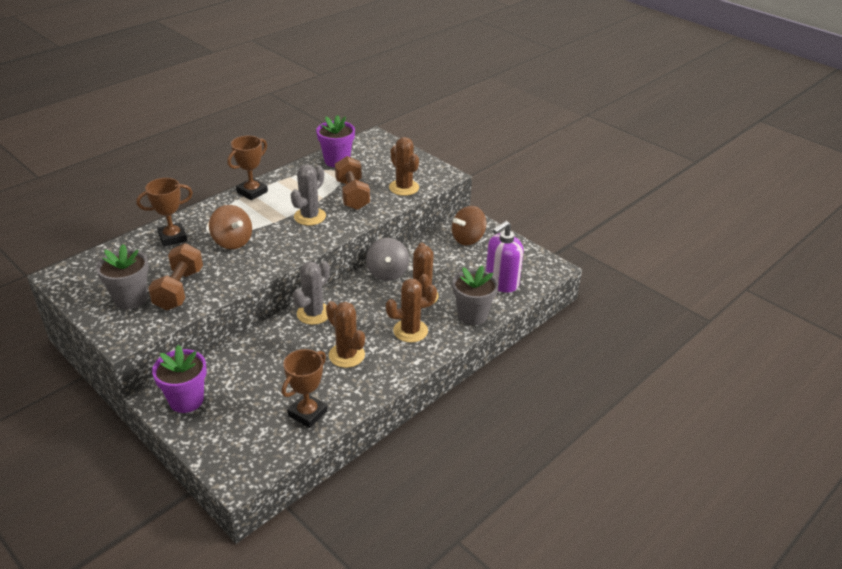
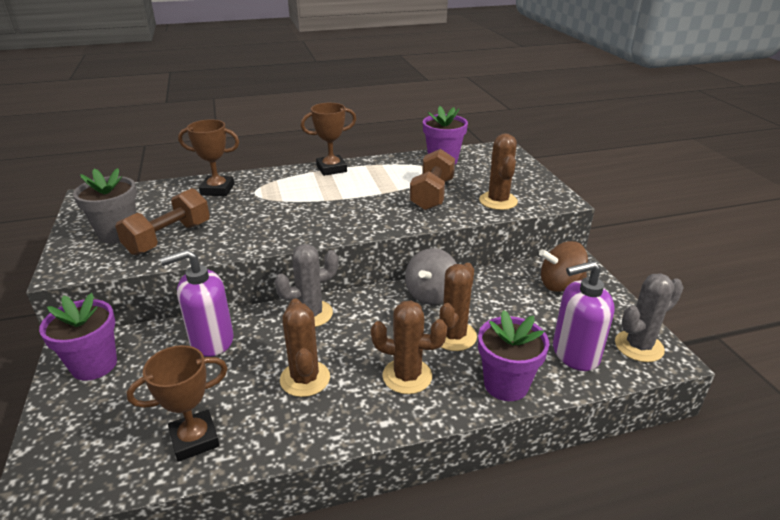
camera: 30 degrees right, 5 degrees down
(232, 242) = (266, 208): brown spinning top -> none
(258, 355) = (211, 340): none -> purple soap dispenser
(310, 216) = (367, 204): grey cactus -> grey cactus (639, 346)
(472, 315) = (506, 384): grey flower pot -> purple flower pot

